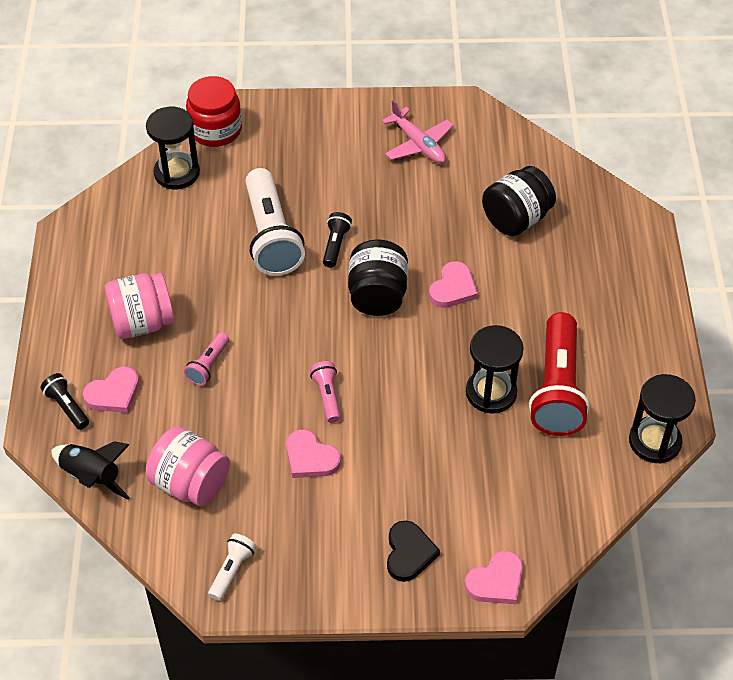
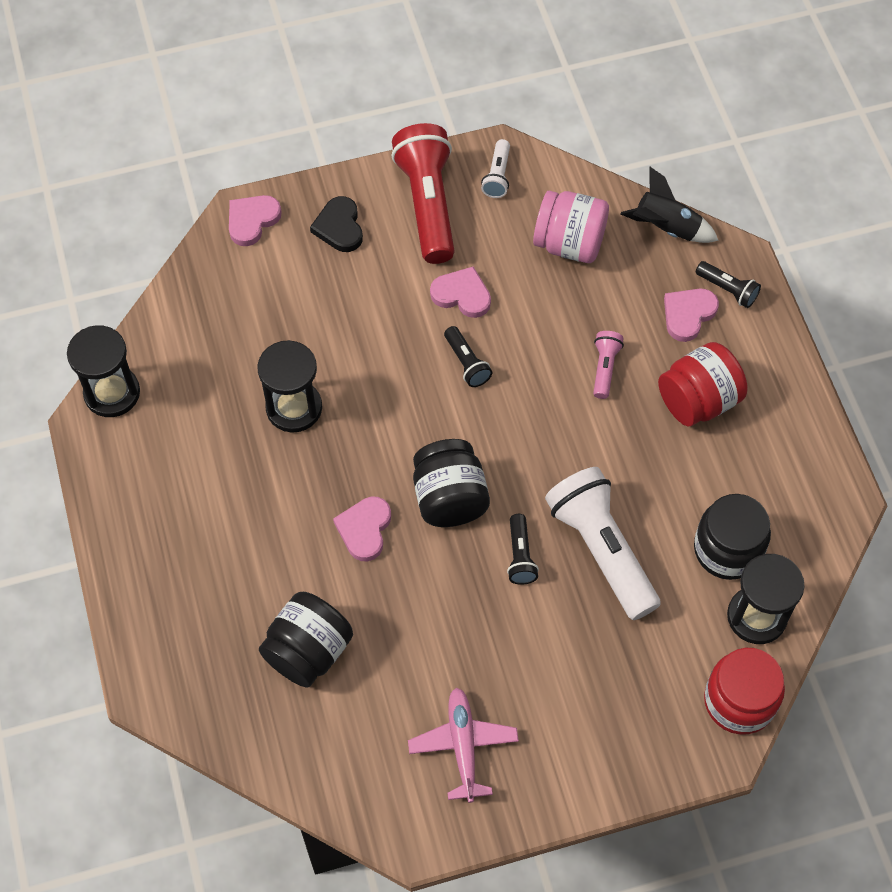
camera: 165 degrees right, 10 degrees up
(142, 323) = (698, 400): pink jar -> red jar
(175, 217) = (727, 549): none -> black jar
(327, 396) = (466, 363): pink flashlight -> black flashlight
(418, 144) = (463, 746): pink plane -> pink plane turned 45 degrees clockwise
(557, 388) = (223, 429): red flashlight -> red flashlight (428, 204)

